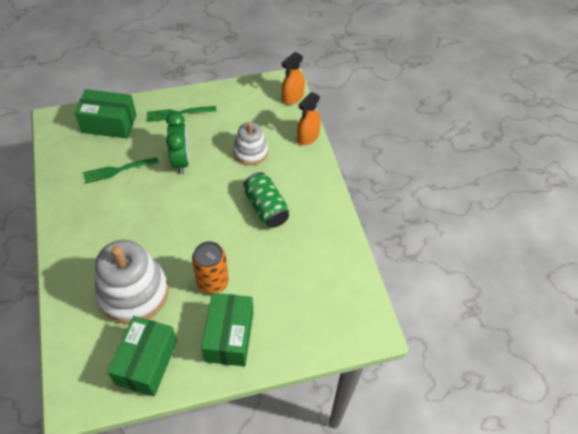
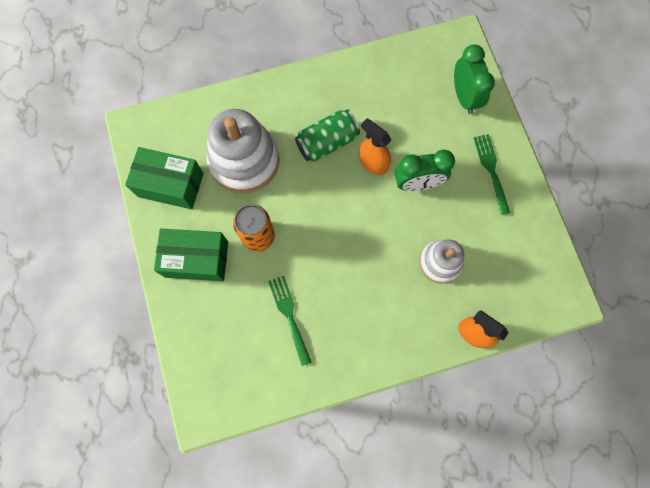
camera: 90 degrees right, 20 degrees up
(109, 123) = (464, 97): green box -> green clock
(117, 170) = (396, 118): green fork -> green fork (289, 316)
(266, 208) = (357, 286): green can -> green can (327, 142)
(292, 98) = (541, 310): orange spray bottle -> orange spray bottle (373, 162)

